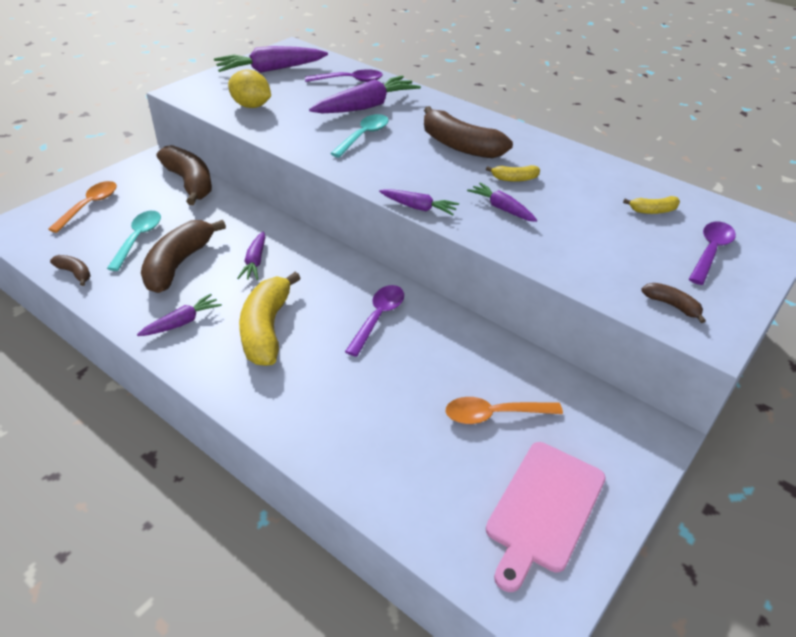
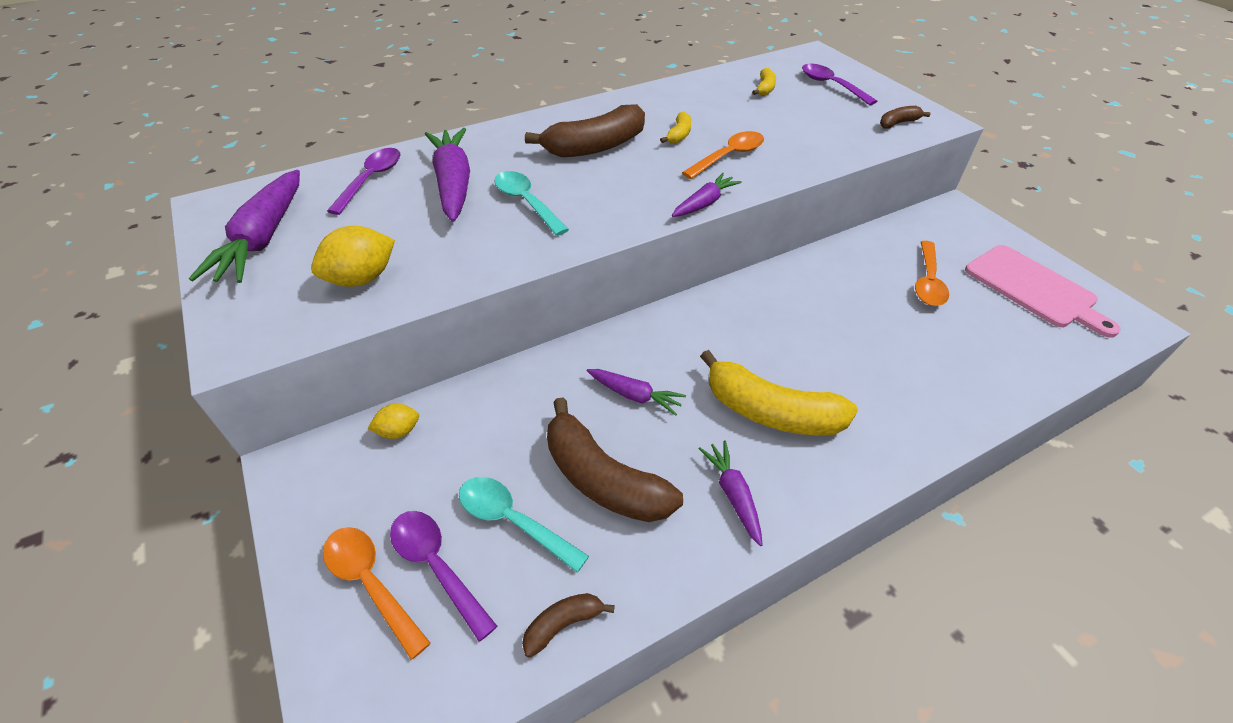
camera: 65 degrees left, 5 degrees up
(190, 183) = (398, 431): brown banana -> yellow lemon
(378, 318) = (777, 317): purple spoon -> purple spoon (437, 566)
(501, 208) = (728, 156): purple carrot -> orange spoon

